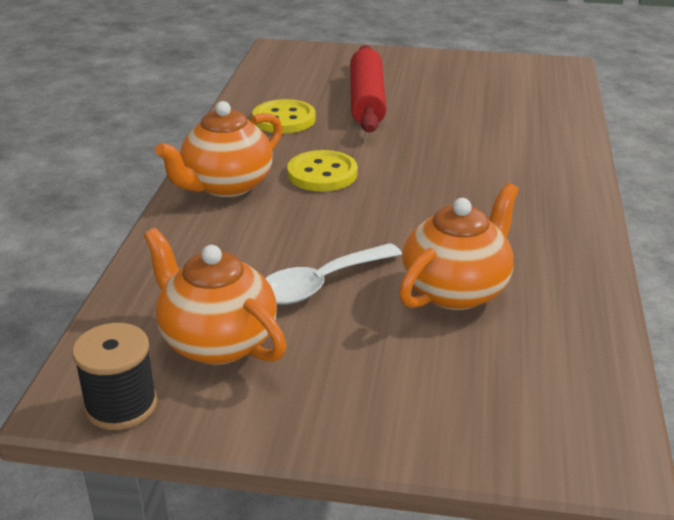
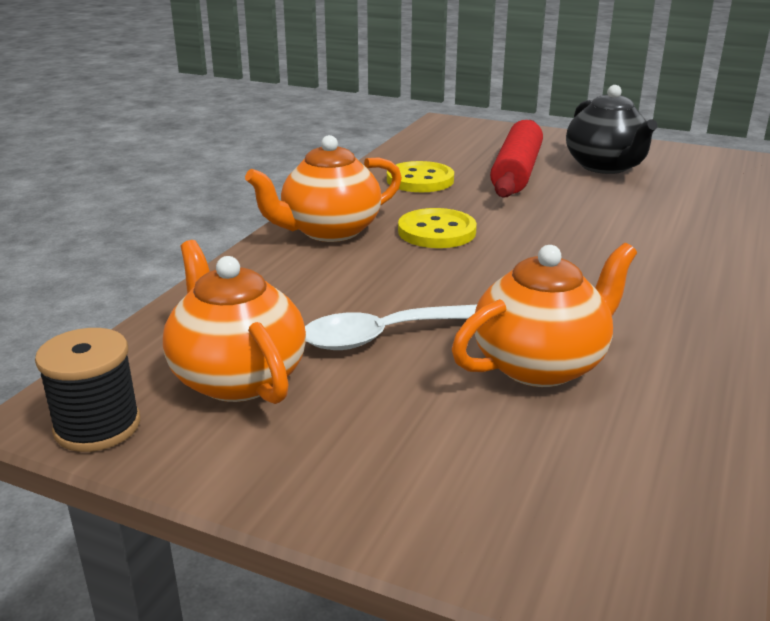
camera: 15 degrees right, 5 degrees down
(442, 86) = (605, 167): none -> black teapot

